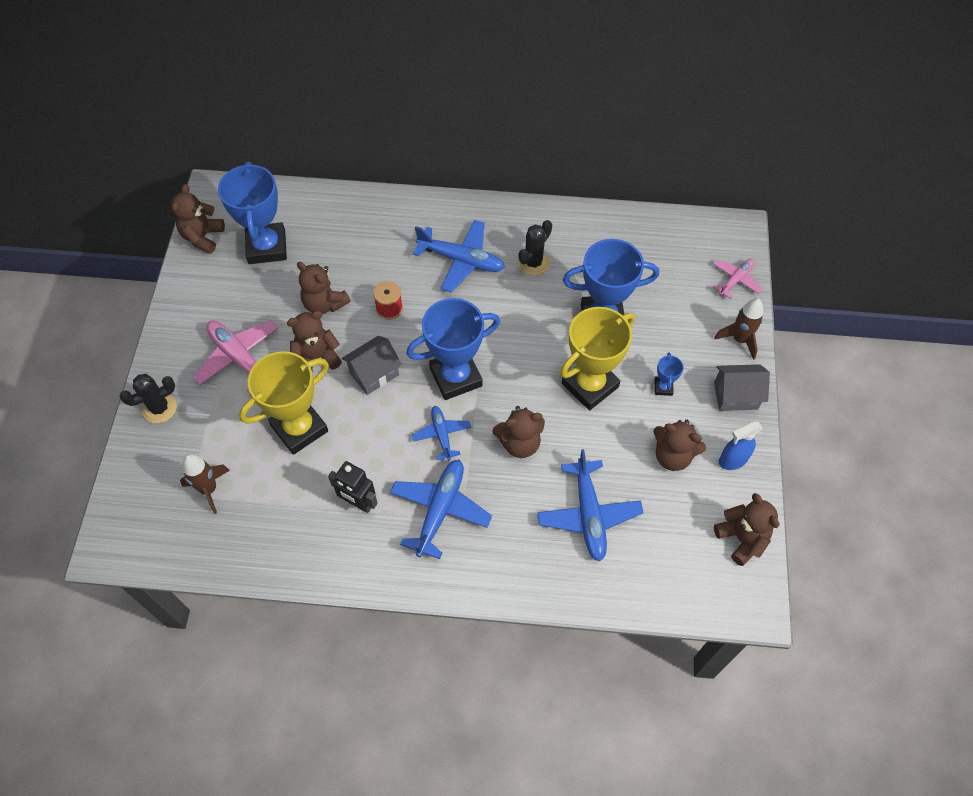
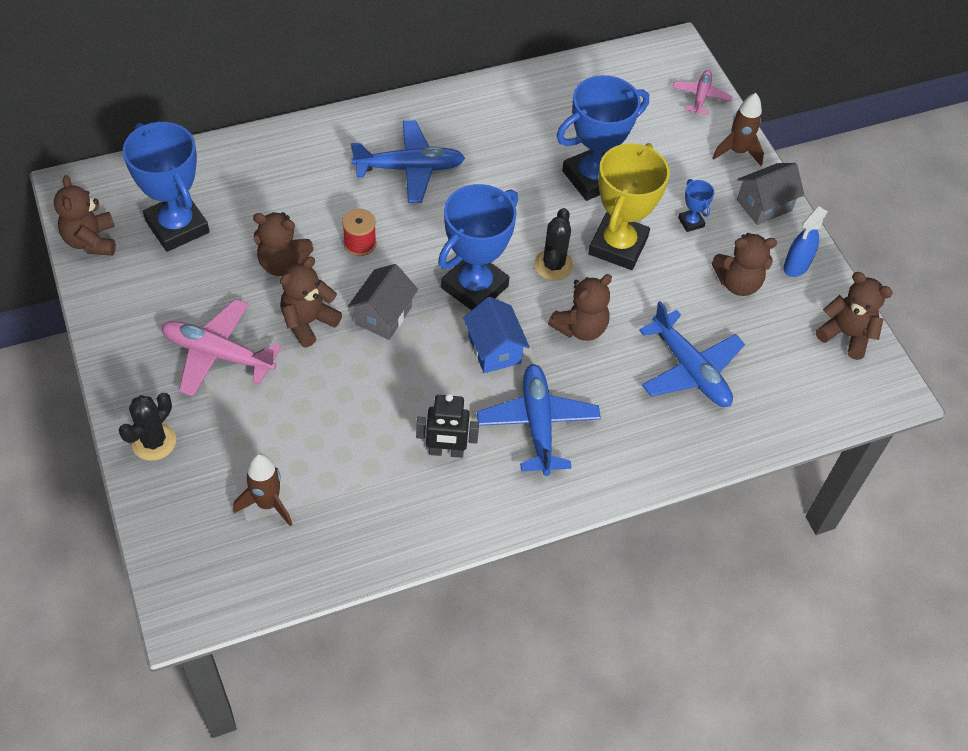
camera: 30 degrees left, 5 degrees down
(299, 428) = (333, 401): yellow trophy -> none
(441, 434) = (494, 349): blue plane -> blue house
(533, 263) = (488, 146): black cactus -> black cactus (553, 265)

